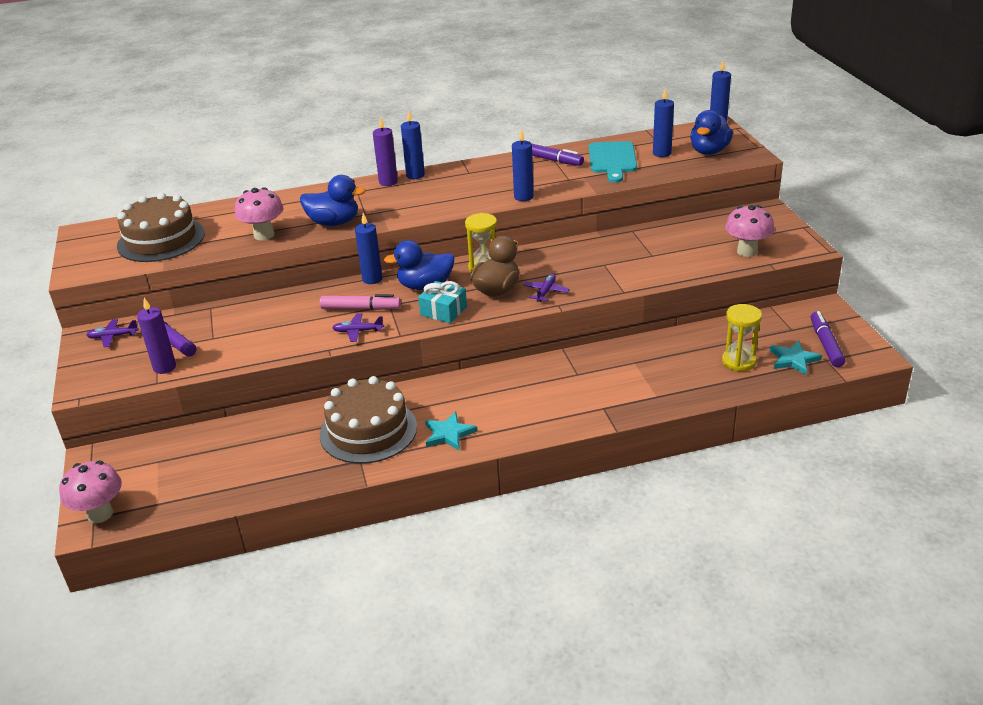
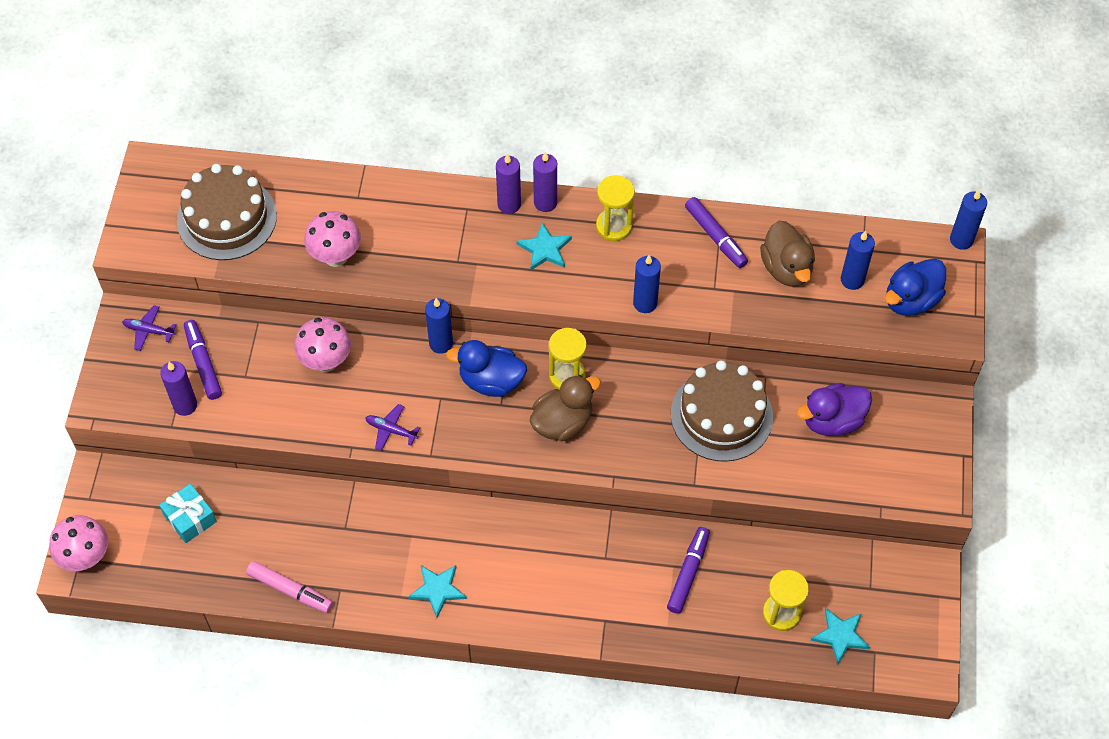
camera: 20 degrees right, 25 degrees up
(334, 223) = (417, 264): blue duck -> none
(361, 308) = (409, 392): pink marker -> pink marker (290, 590)
(368, 430) = (363, 551): brown cake -> brown cake (721, 415)
(415, 175) = (545, 202): blue candle -> purple candle
(429, 193) = (545, 249): none -> turquoise star
(443, 311) = (491, 434): turquoise gift -> turquoise gift (190, 518)
(474, 172) = (614, 226): none -> yellow hourglass
(546, 292) = (612, 448): purple plane -> none
(612, 160) = (786, 268): turquoise cutting board -> brown duck
(698, 236) = (832, 421): none -> purple duck
(747, 251) = (870, 473): pink mushroom -> pink mushroom (326, 361)
(825, 344) = (890, 627): purple marker -> purple marker (688, 573)

